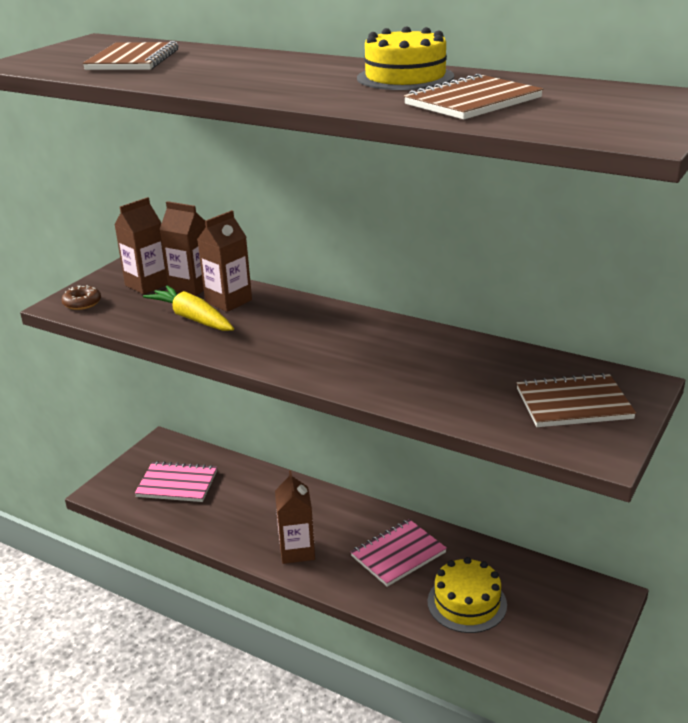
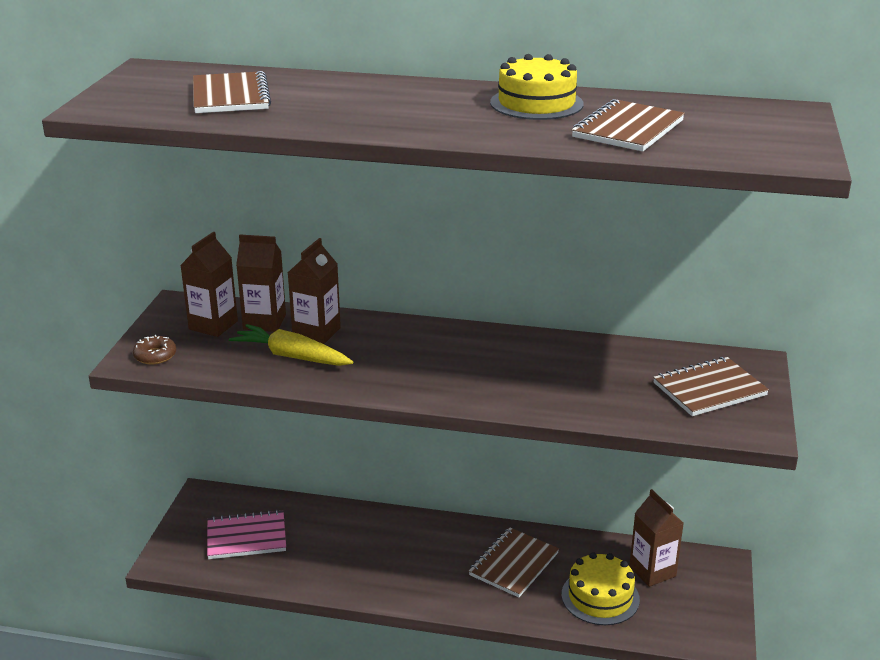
camera: 20 degrees left, 0 degrees up
(297, 551) = (412, 581): brown carton -> brown carton (652, 571)
(398, 554) = (513, 564): pink notebook -> brown notebook

